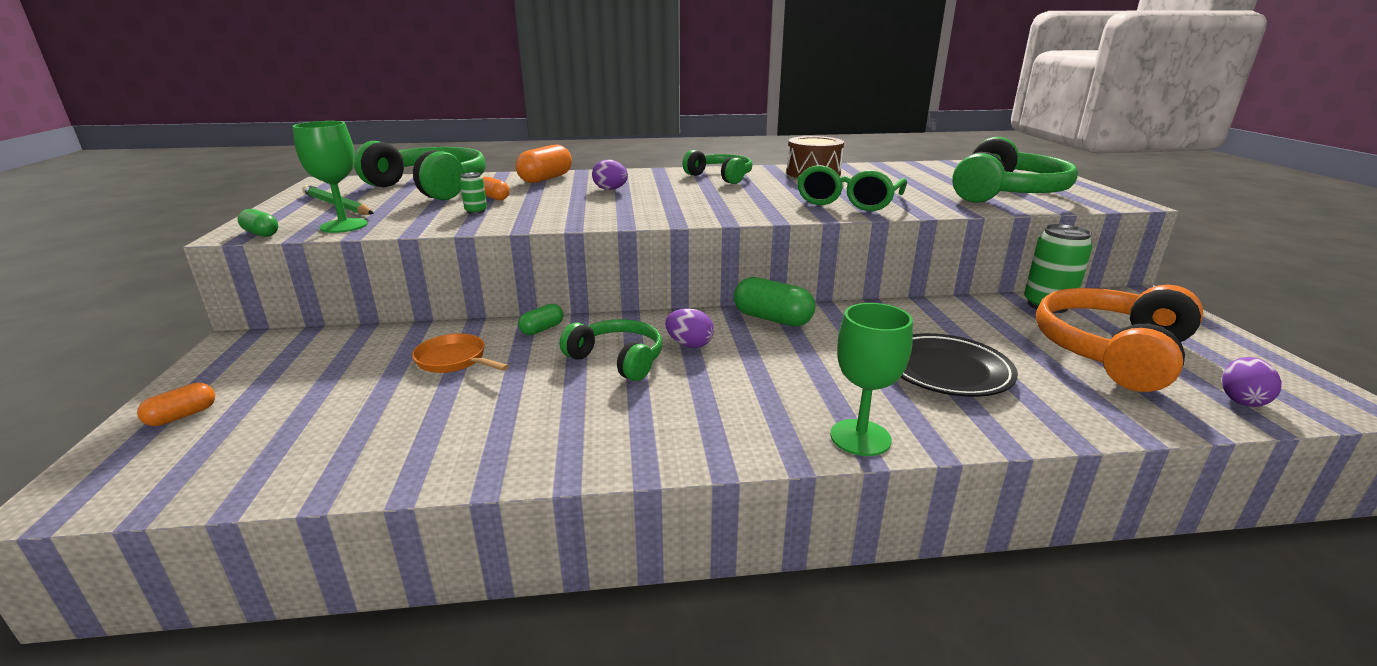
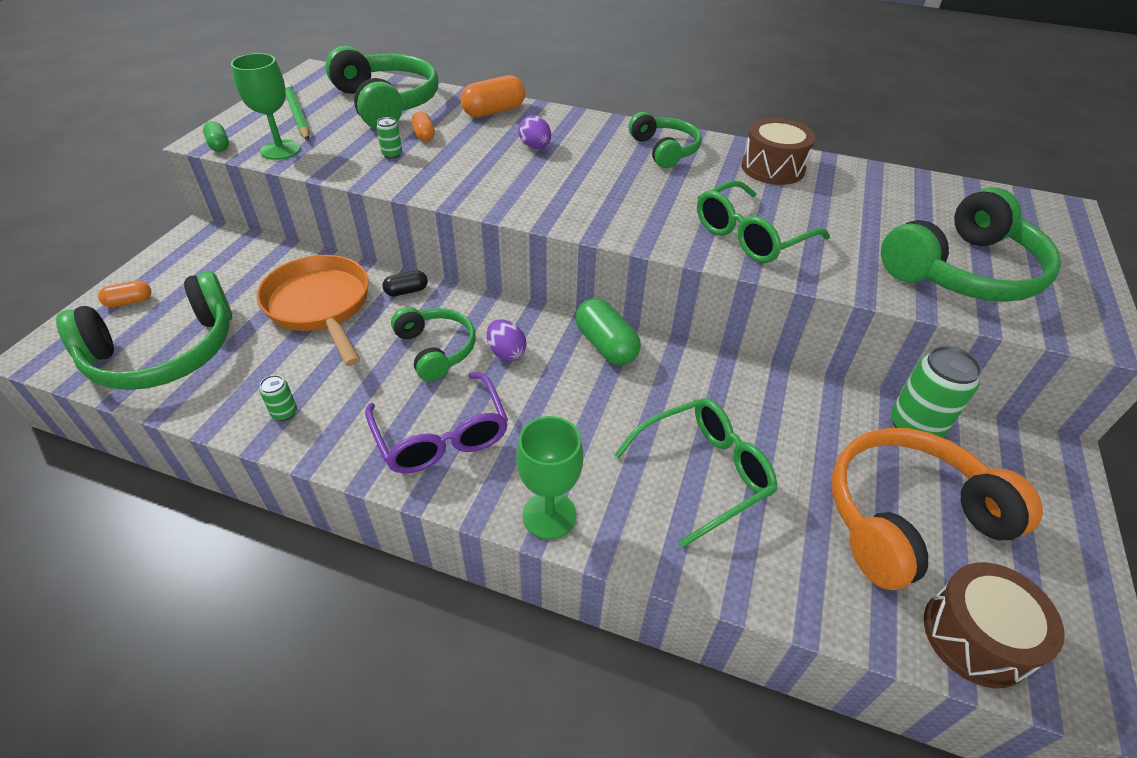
camera: 25 degrees right, 20 degrees up
(276, 445) = (164, 352): none -> green headphones
(454, 360) = (320, 306): orange pan -> orange pan, size x1.85
(494, 450) = (284, 413): none -> green can
(542, 329) = (406, 291): green capsule -> black capsule
(693, 416) = (442, 436): none -> purple glasses
(946, 370) = (704, 472): black plate -> green glasses
(1241, 400) = (975, 636): purple egg -> brown drum

